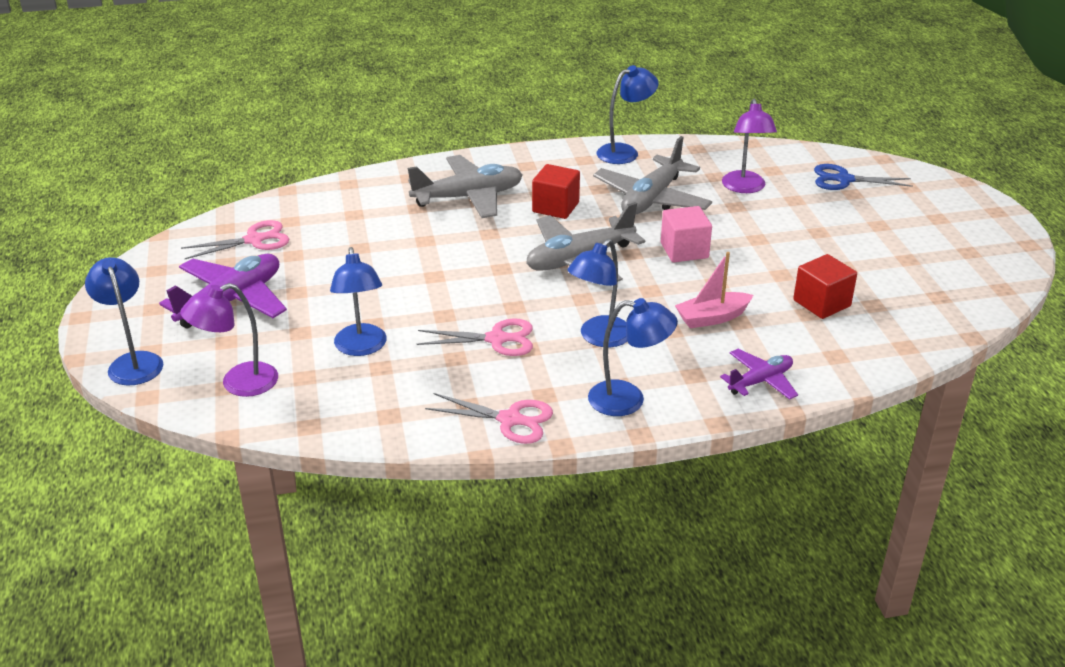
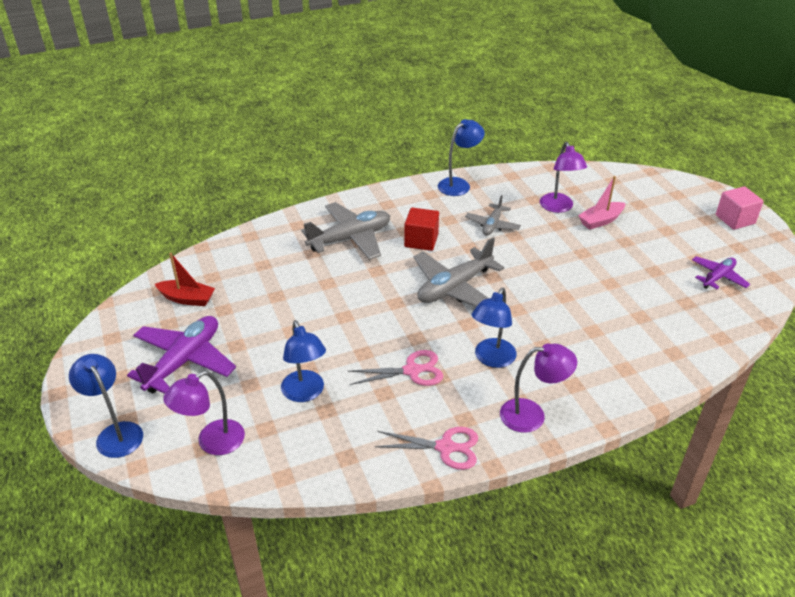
camera: 10 degrees left, 5 degrees up
(254, 240) = (187, 299): pink scissors -> red boat
(628, 400) = (532, 415): blue lamp -> purple lamp
(652, 199) = (492, 225): grey plane -> grey plane, size x0.57
(684, 250) = (531, 269): pink cube -> pink cube (735, 219)
(712, 318) = (571, 329): pink boat -> pink boat (600, 221)
(760, 381) = (626, 384): purple plane -> purple plane (718, 277)
(821, 303) = (648, 306): red cube -> none
(844, 180) = (628, 193): blue scissors -> none

